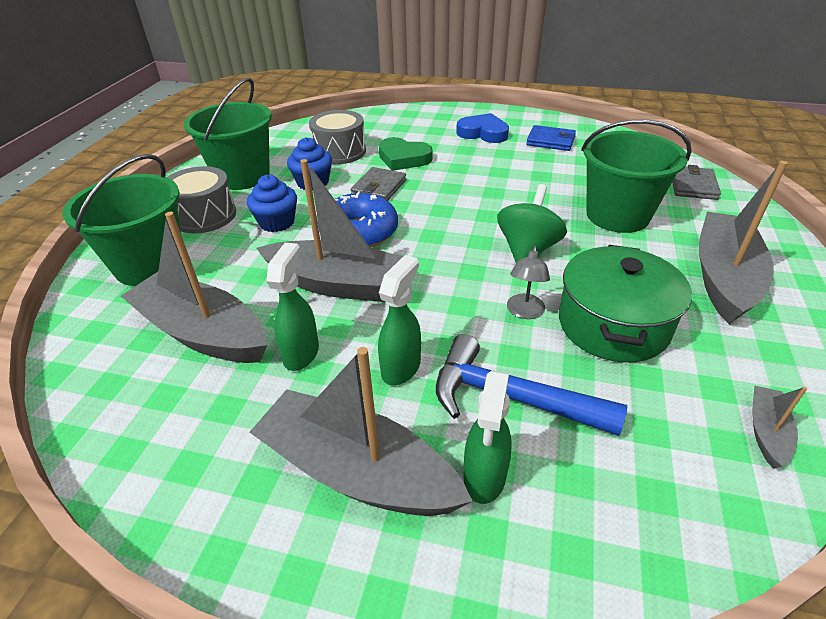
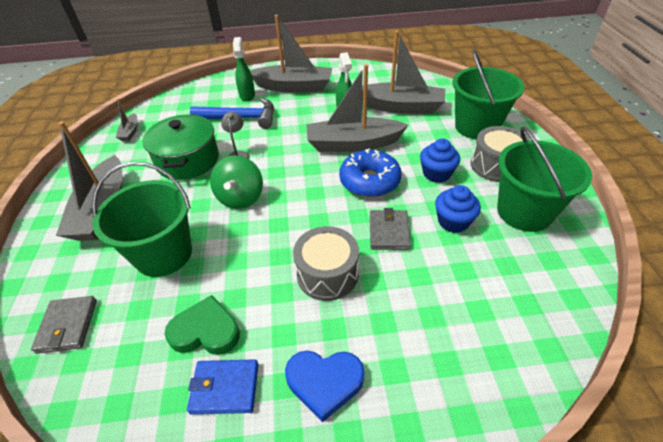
camera: 160 degrees right, 5 degrees up
(339, 152) = (474, 278): grey drum -> grey drum (327, 274)
(401, 367) = (294, 117): green spray bottle -> none
(403, 158) = (395, 286): green heart -> green heart (206, 331)

